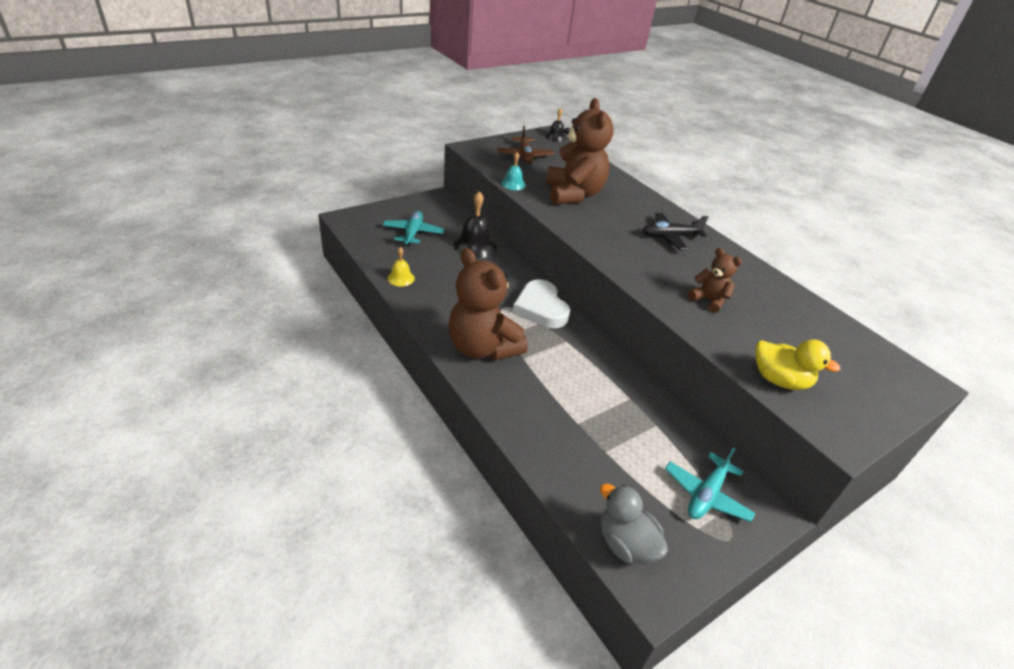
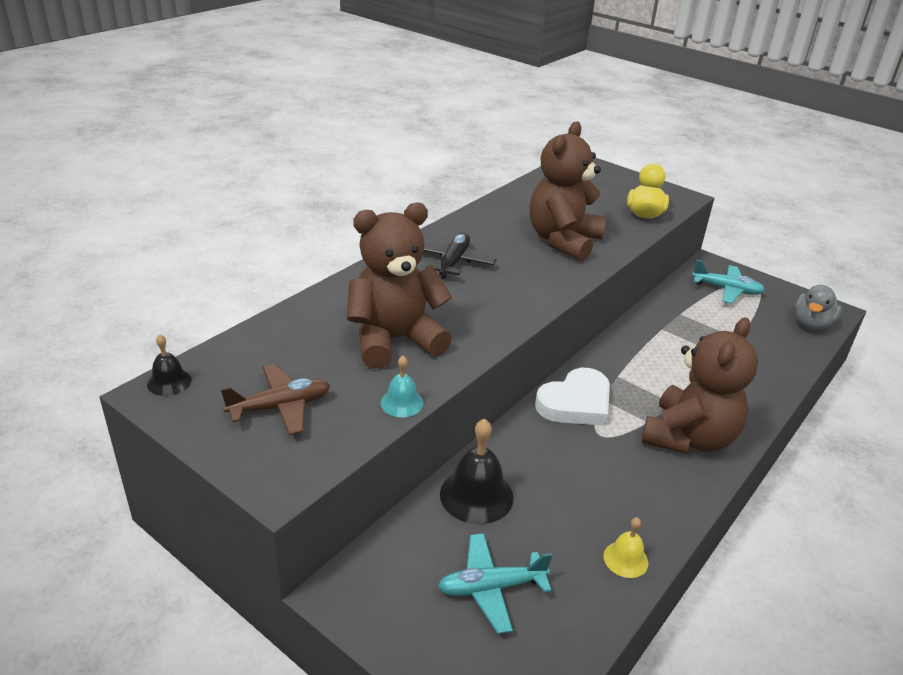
camera: 105 degrees left, 5 degrees down
(670, 237) = (453, 262): black plane -> black plane turned 135 degrees counterclockwise
(708, 300) = (563, 241): brown teddy bear -> brown teddy bear, size x2.04

